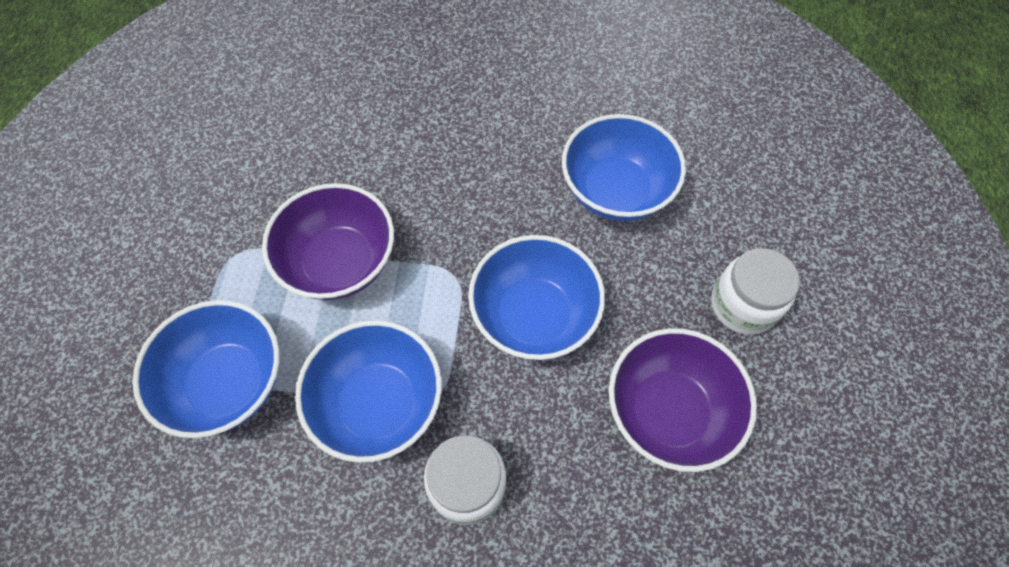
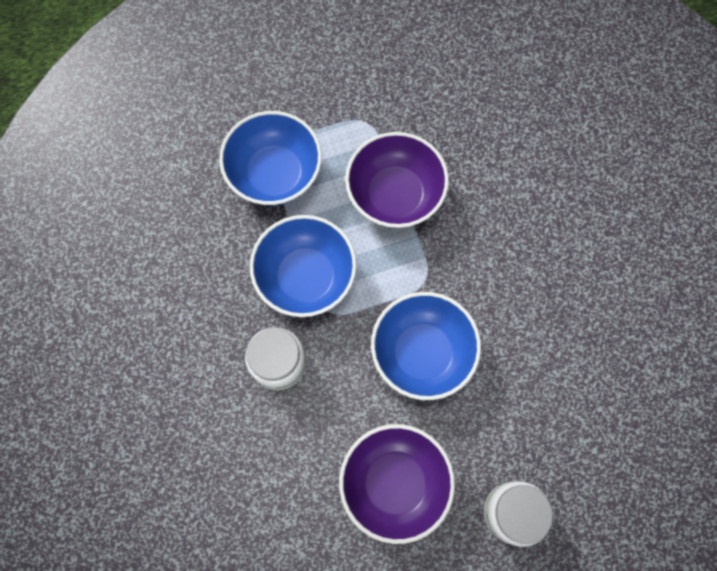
camera: 65 degrees right, 10 degrees up
(616, 191) = (565, 370): blue bowl -> none

